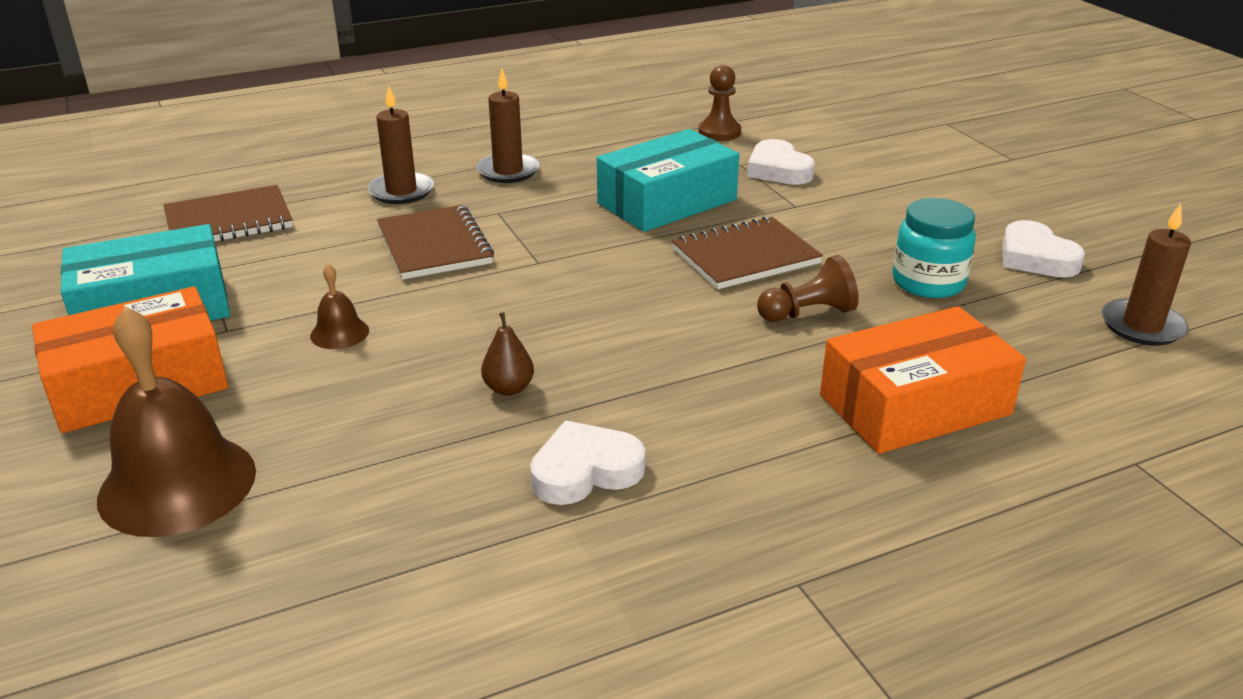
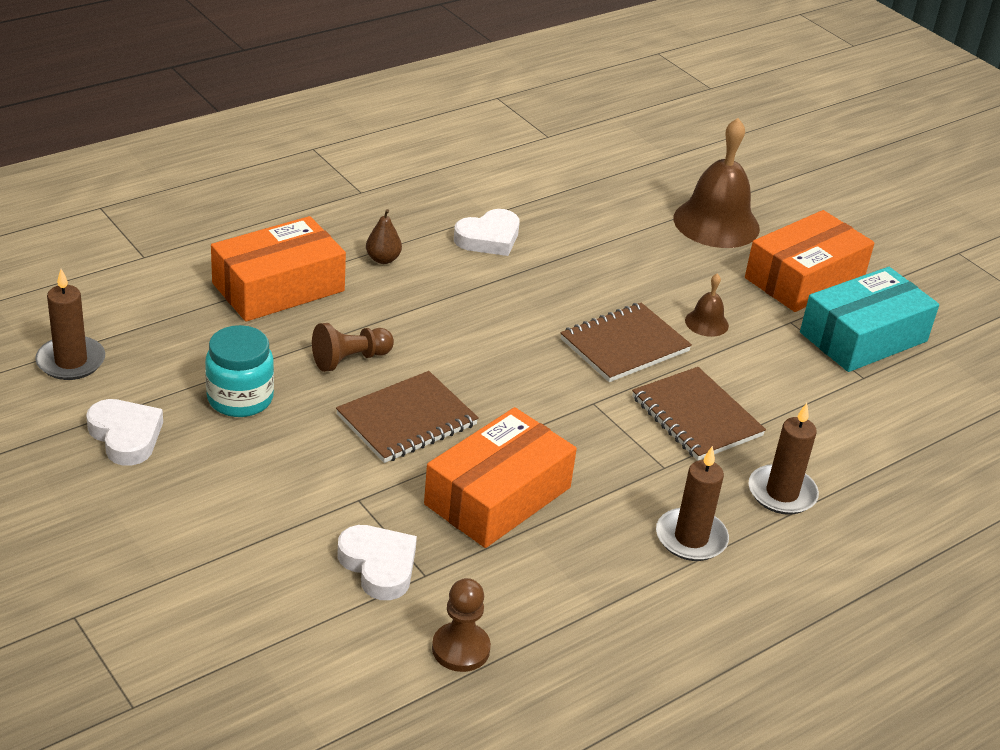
camera: 165 degrees right, 5 degrees up
(229, 221) = (908, 437): brown notebook -> brown notebook (624, 345)
(509, 388) = (559, 286): brown pear -> brown pear (383, 259)
(667, 202) = (498, 496): turquoise box -> orange box

